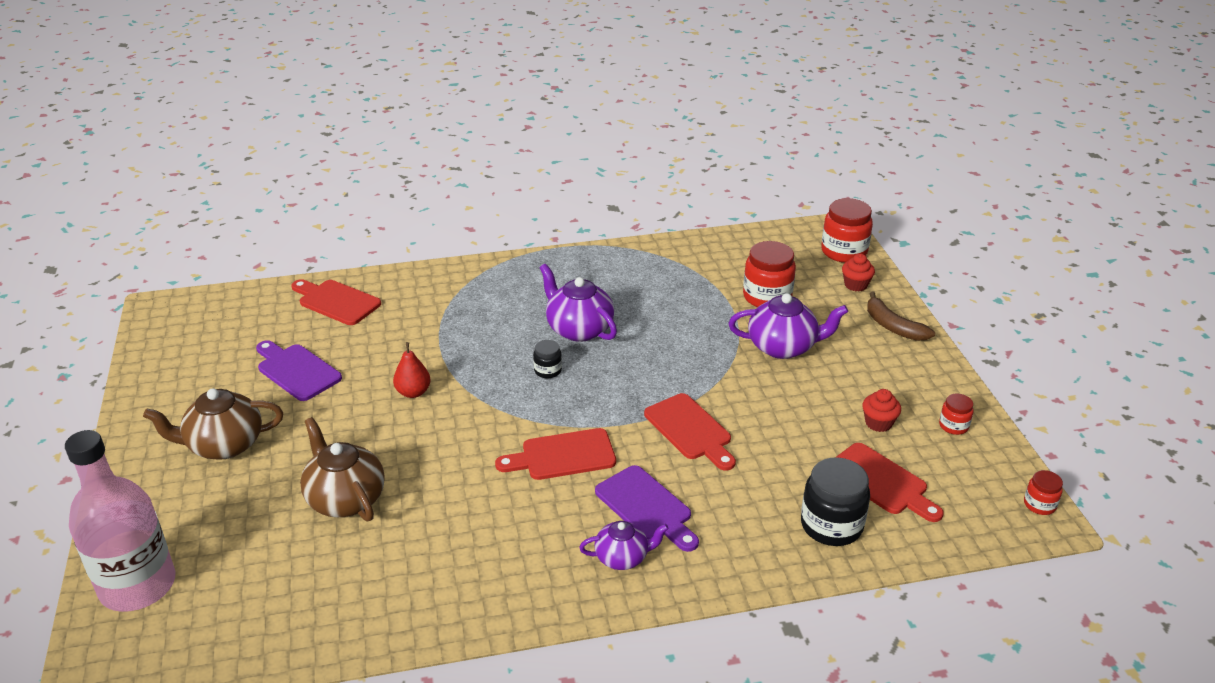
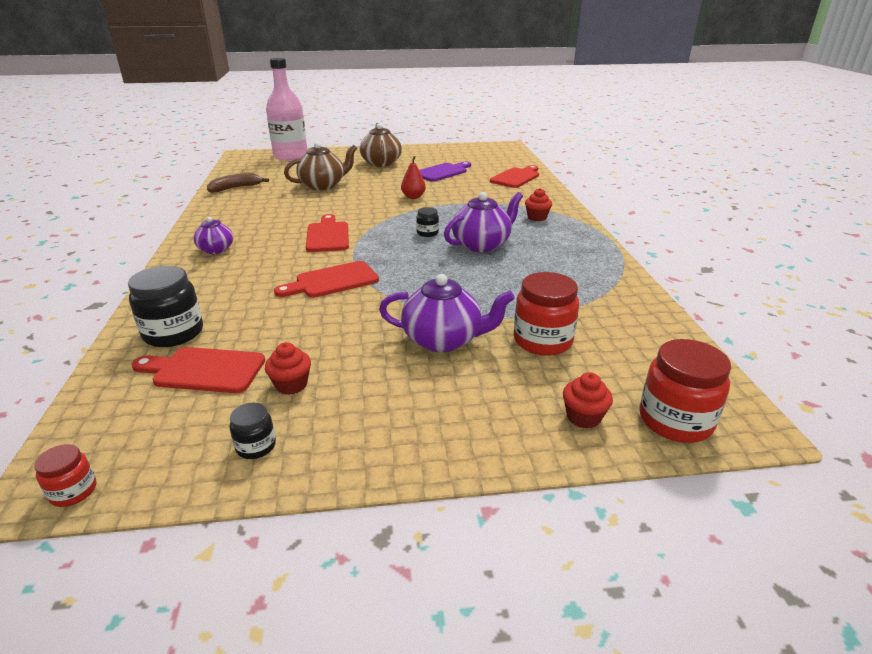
camera: 95 degrees right, 5 degrees down
(494, 290) = (537, 217): none -> red cupcake
(646, 507) = (256, 260): purple cutting board -> none
(783, 347) = (443, 340): purple teapot -> purple teapot turned 90 degrees counterclockwise
(881, 482) = (204, 370): red cutting board -> red cutting board turned 45 degrees clockwise
(893, 326) = (479, 434): brown banana -> brown banana (235, 188)
(953, 426) = (256, 446): red jar -> black jar

